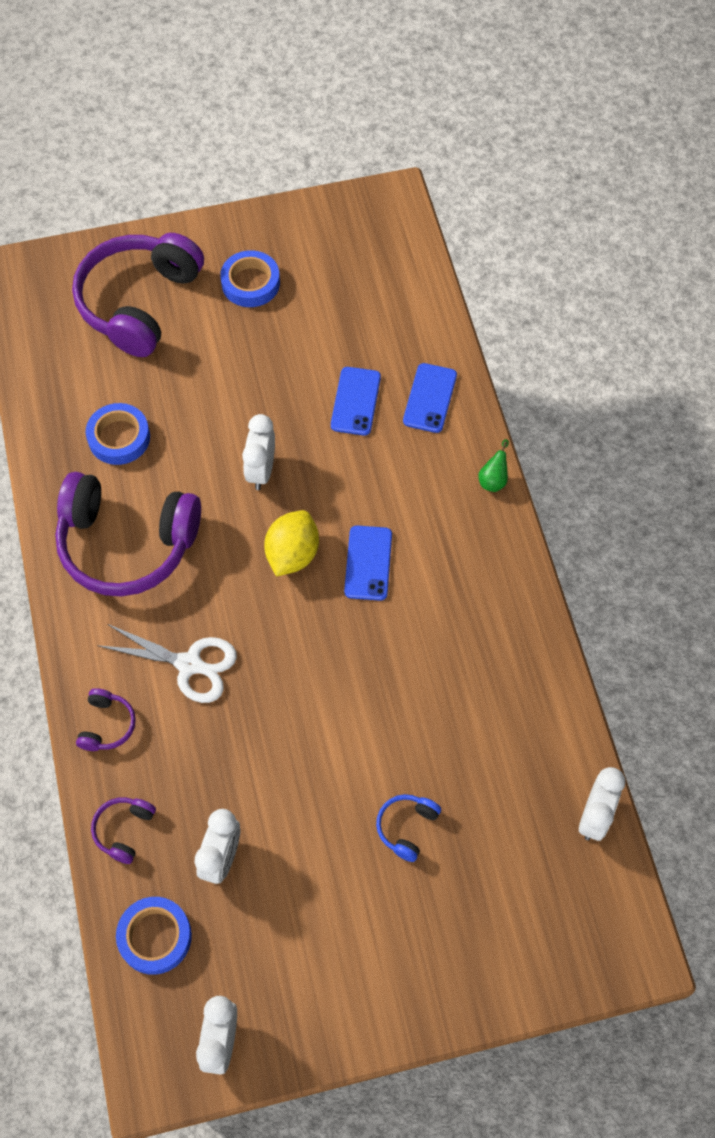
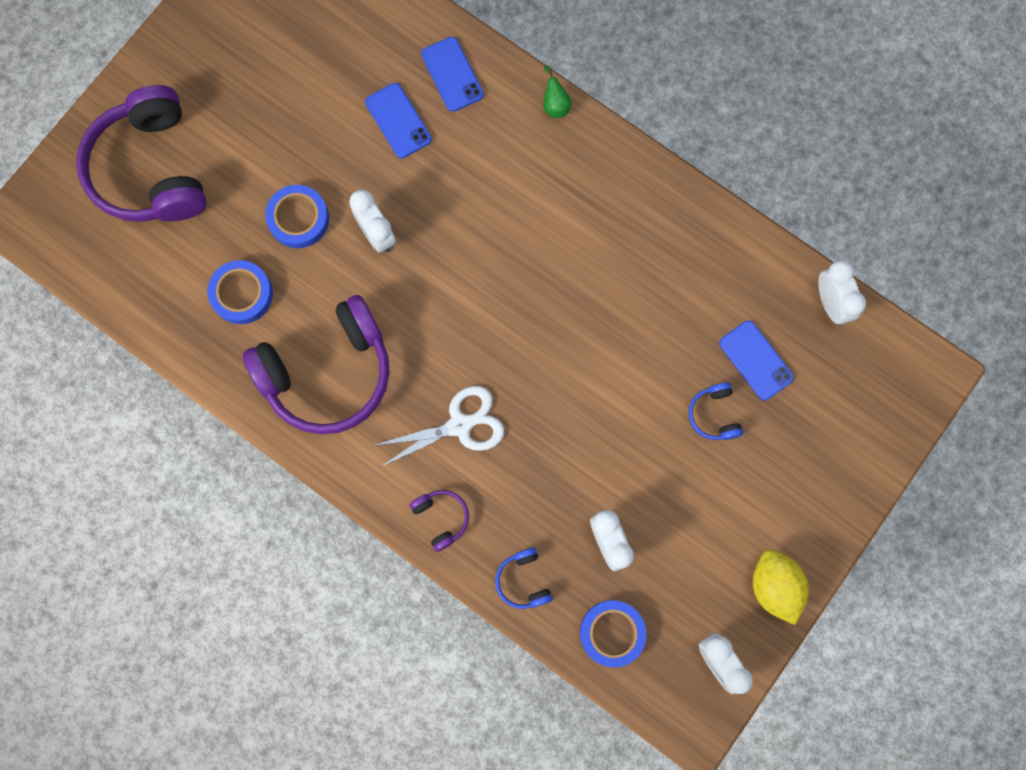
camera: 40 degrees left, 15 degrees up
(124, 830) = (523, 580): purple headphones -> blue headphones
(250, 283) = (226, 83): blue tape -> blue tape (298, 219)
(292, 554) = (459, 281): yellow lemon -> yellow lemon (774, 586)
(368, 563) = (520, 243): blue phone -> blue phone (756, 360)

